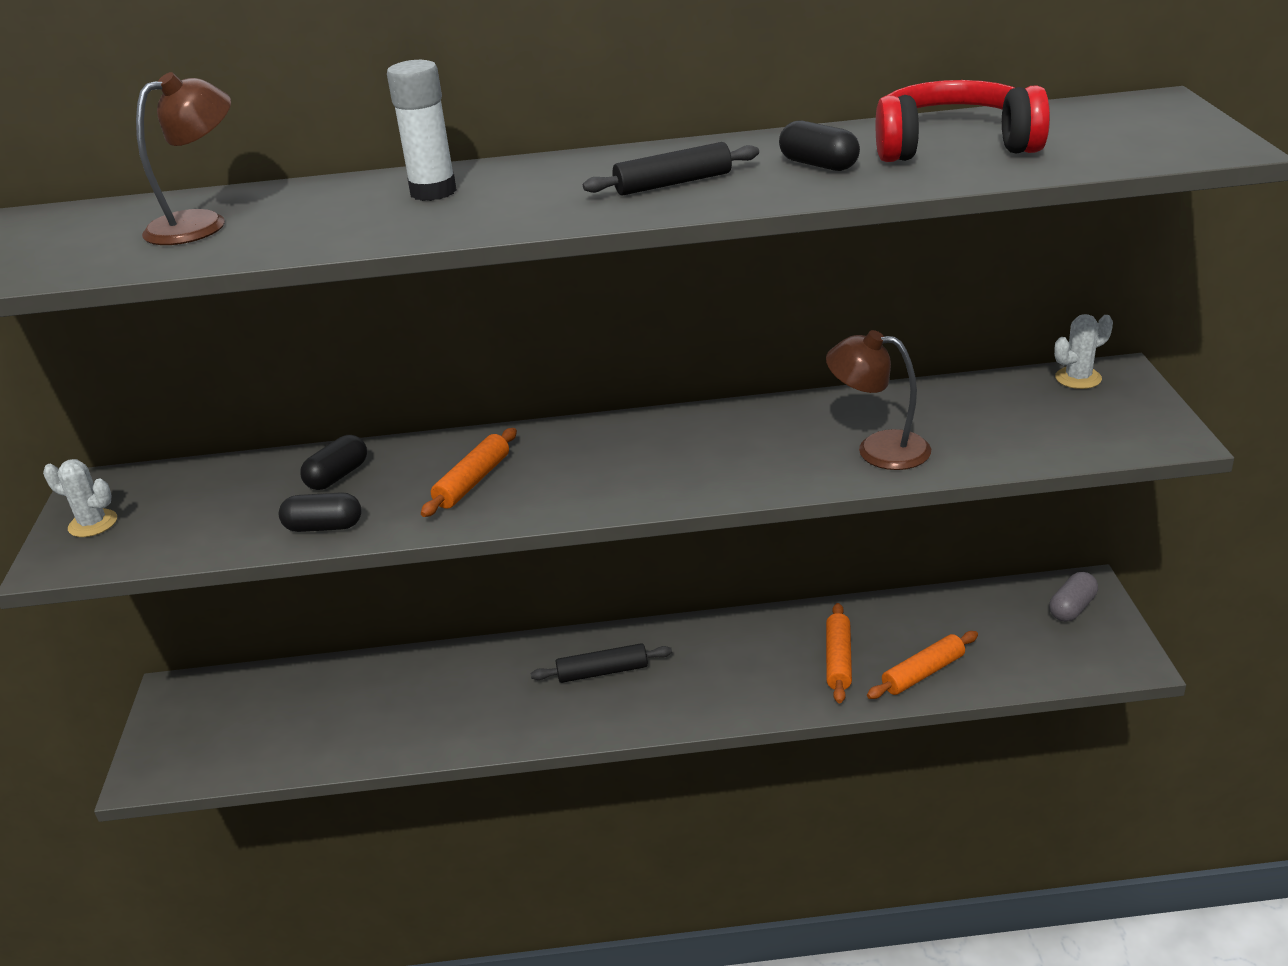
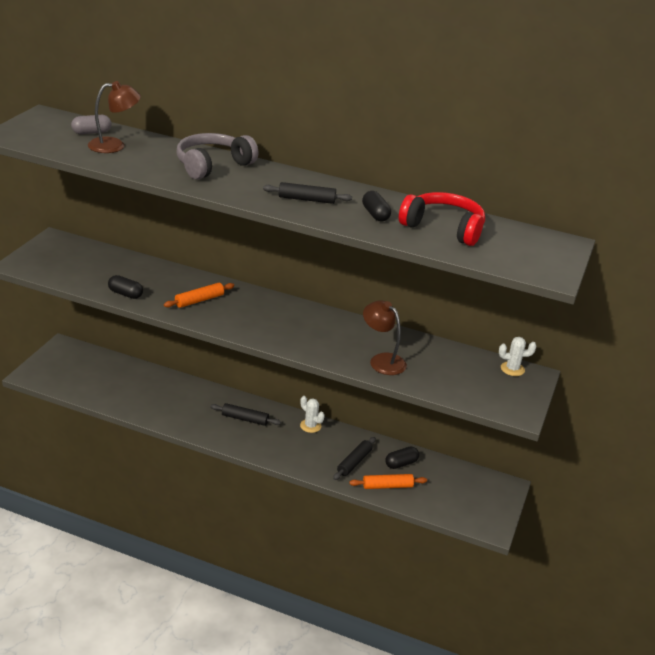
camera: 20 degrees right, 0 degrees up
(93, 524) = (42, 255): white cactus -> white cactus (310, 426)
(337, 476) = (149, 275): black capsule -> black capsule (401, 464)
(433, 192) = (212, 165): white glue stick -> grey headphones
(838, 660) = (354, 462): orange rolling pin -> black rolling pin
(1072, 608) = (489, 492): grey capsule -> grey capsule (91, 132)

